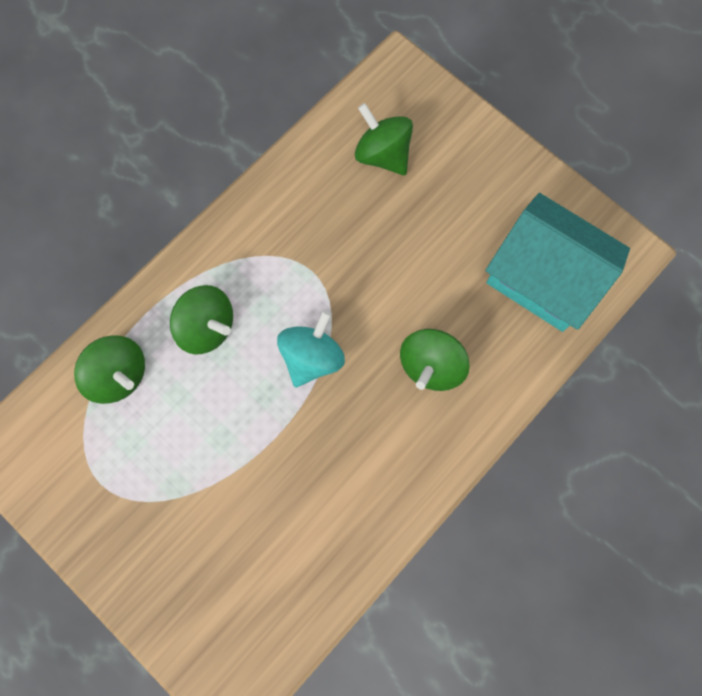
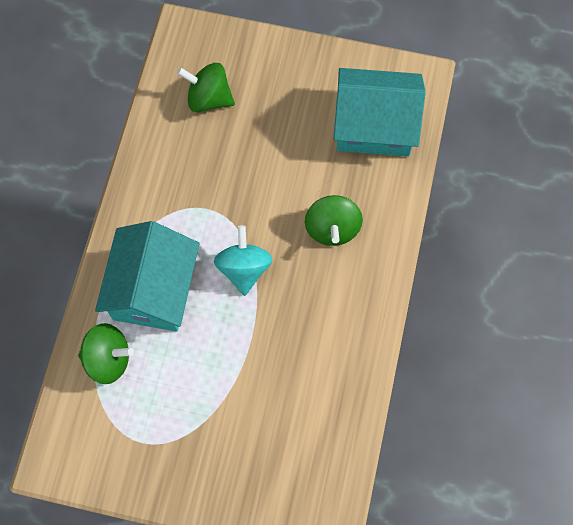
camera: 30 degrees left, 5 degrees down
(207, 327) = (153, 289): green spinning top -> turquoise house

